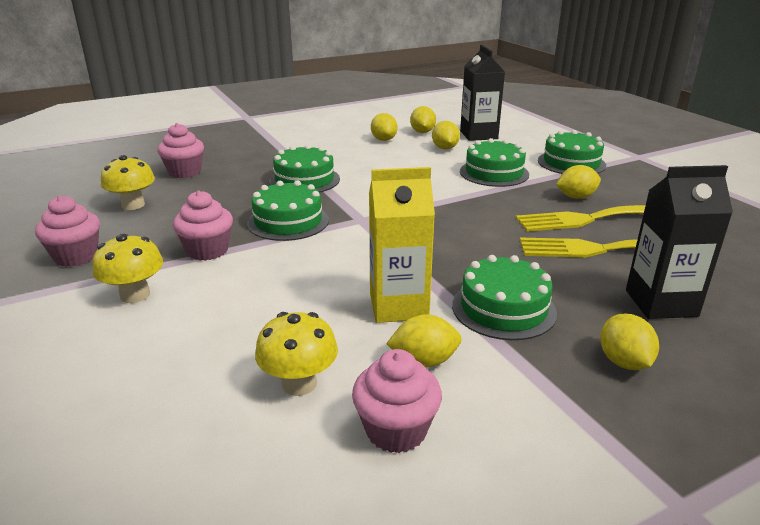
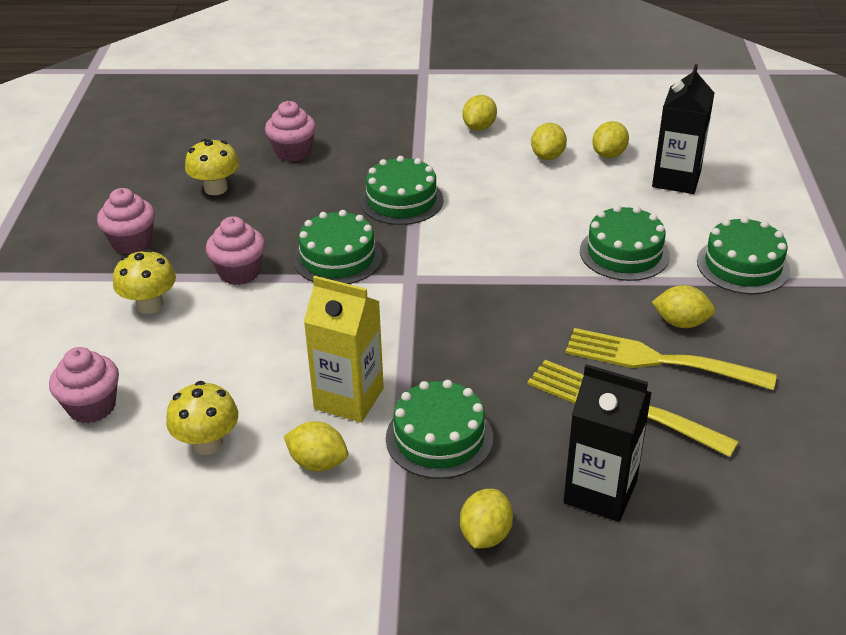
camera: 30 degrees right, 10 degrees up
(396, 430) = (242, 512): pink cupcake -> pink cupcake (92, 407)
(445, 148) = (607, 192): yellow lemon -> yellow lemon (479, 127)

